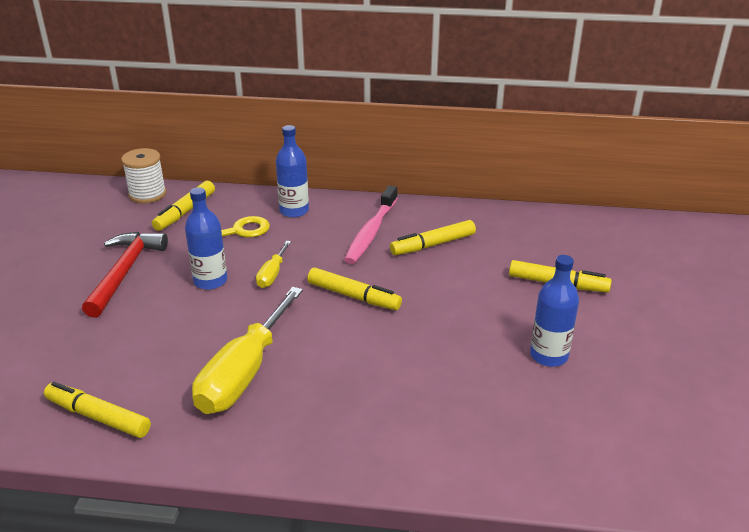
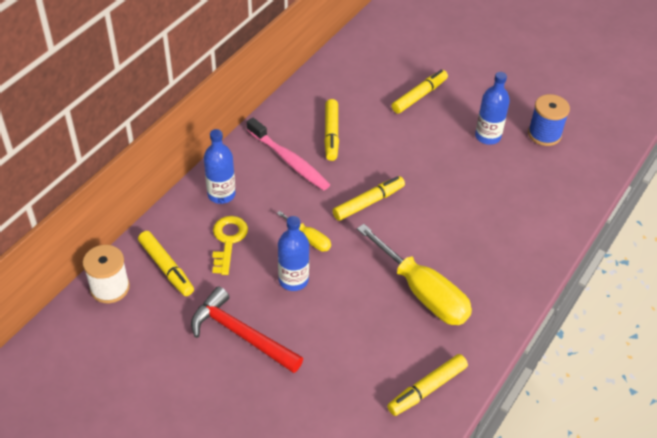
camera: 65 degrees left, 15 degrees up
(610, 407) = (544, 134): none -> blue spool

